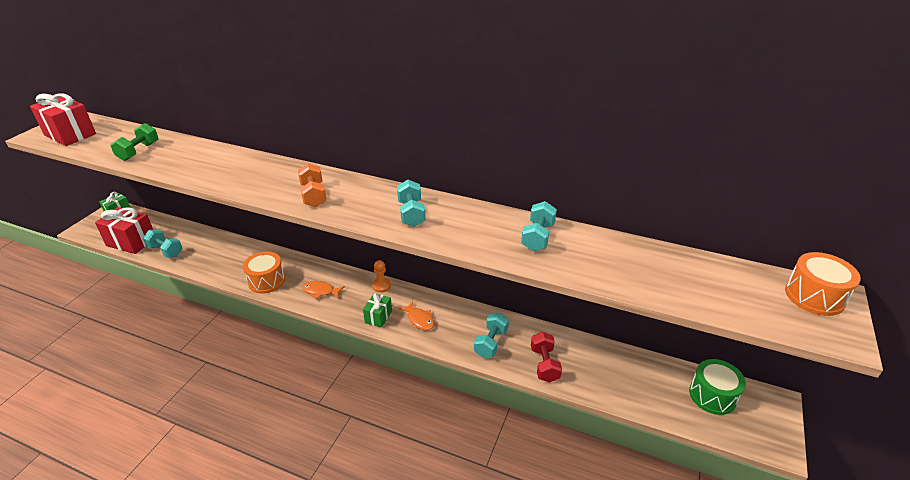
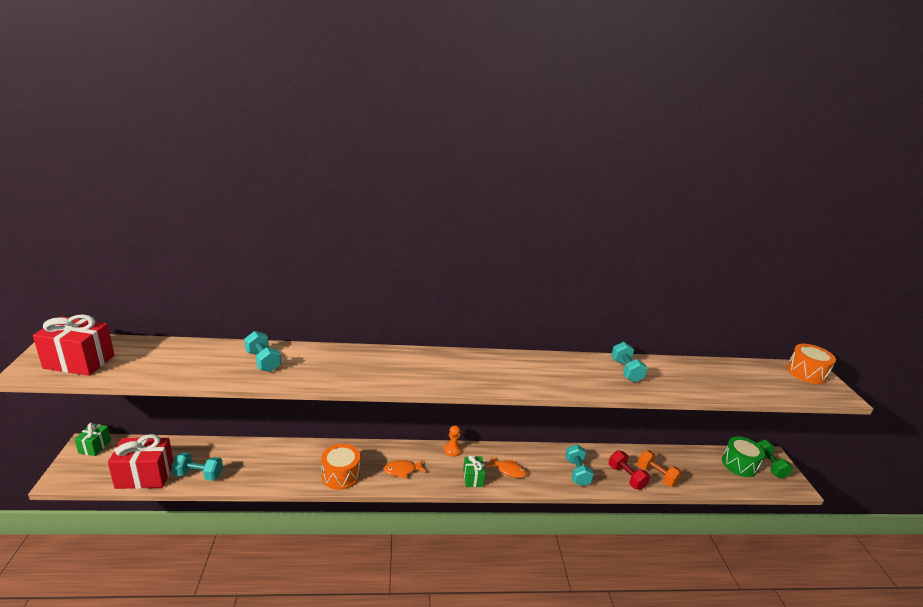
camera: 30 degrees left, 10 degrees down
(139, 151) = (193, 365): green dumbbell -> green dumbbell (769, 466)
(313, 195) = (425, 374): orange dumbbell -> orange dumbbell (656, 475)
(411, 213) = (521, 372): turquoise dumbbell -> turquoise dumbbell (263, 361)

